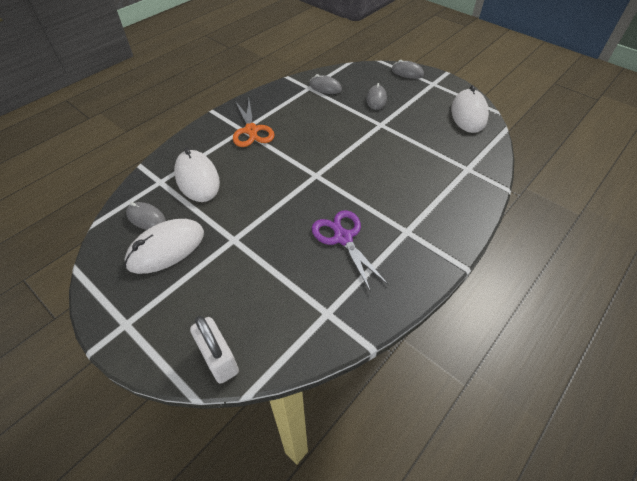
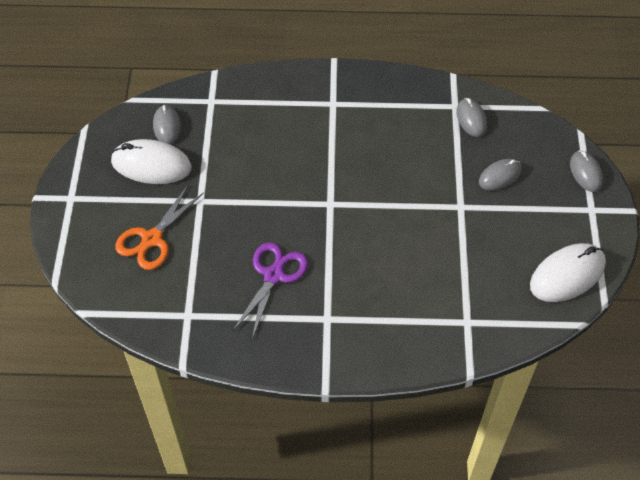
camera: 50 degrees right, 5 degrees up
(197, 178) = (239, 122): white mouse -> none
(219, 359) = (92, 275): white padlock -> none
(251, 130) = (339, 111): orange scissors -> orange scissors (152, 239)

